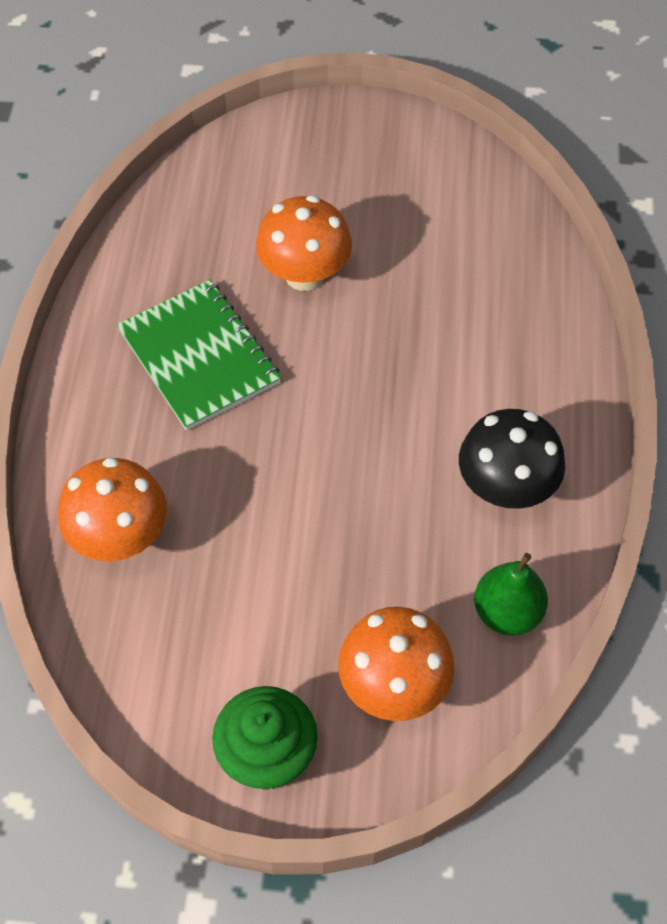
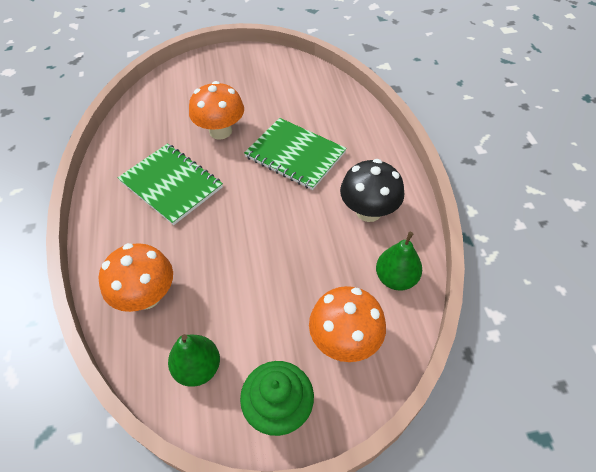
camera: 15 degrees left, 5 degrees down
(169, 666) = (198, 368): none -> green pear
(417, 352) = (295, 155): none -> green notebook

